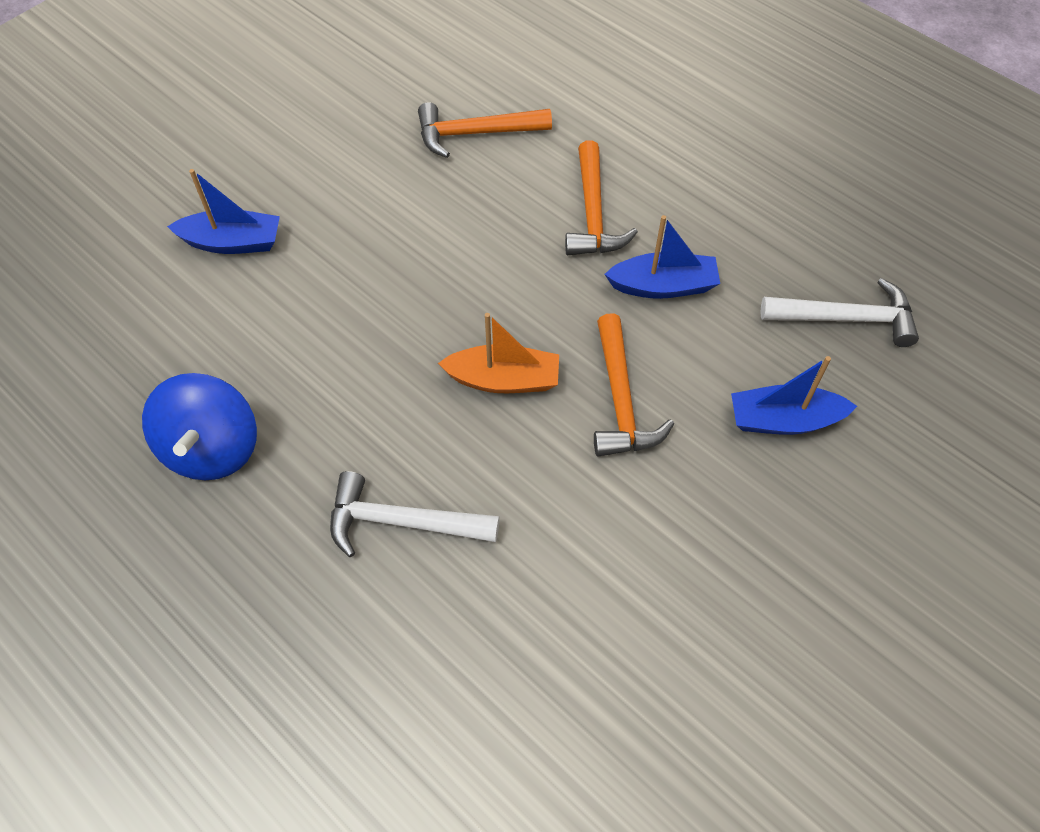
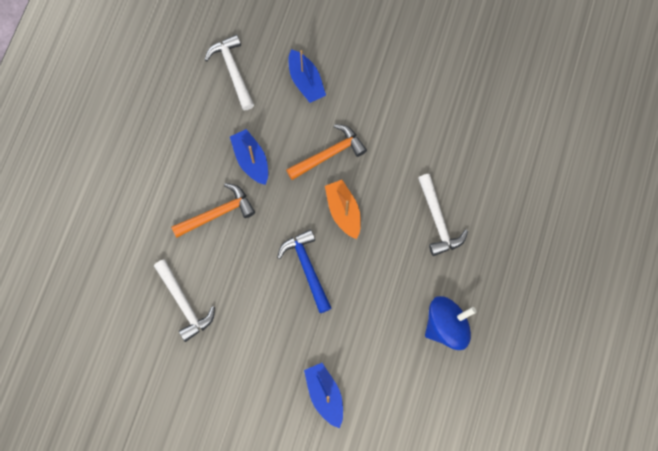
camera: 115 degrees left, 15 degrees up
(437, 293) = (307, 268): none -> blue hammer
(475, 133) = (184, 303): orange hammer -> white hammer

